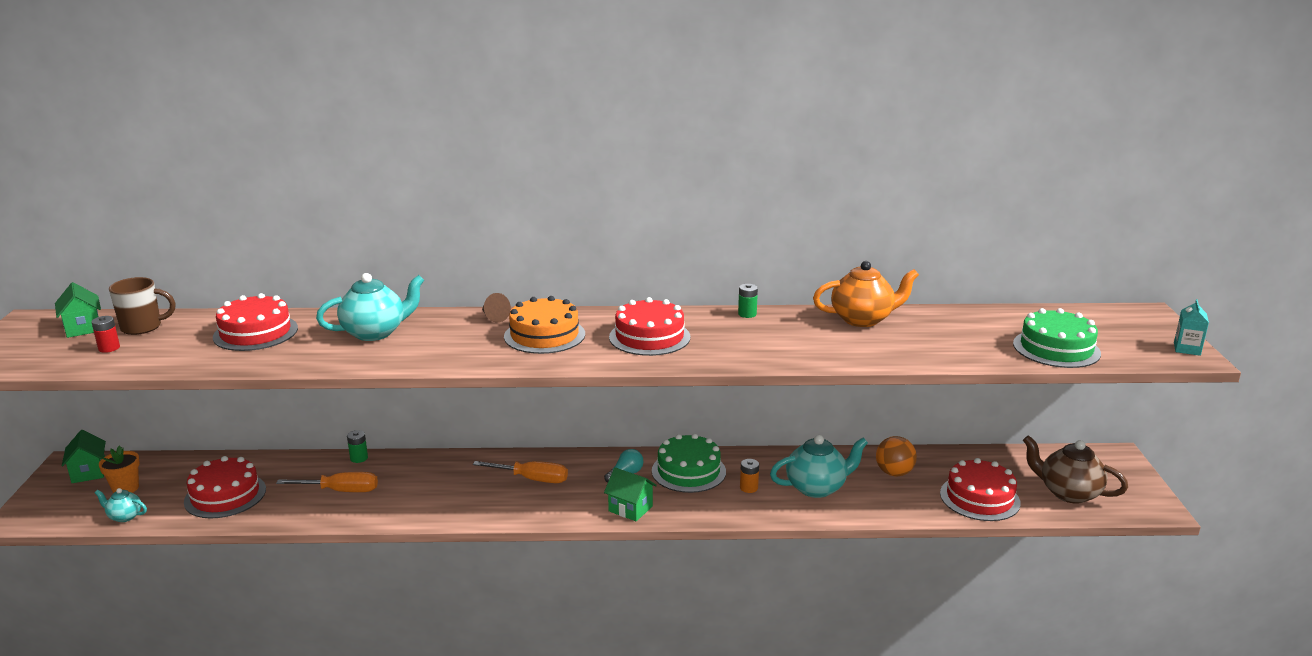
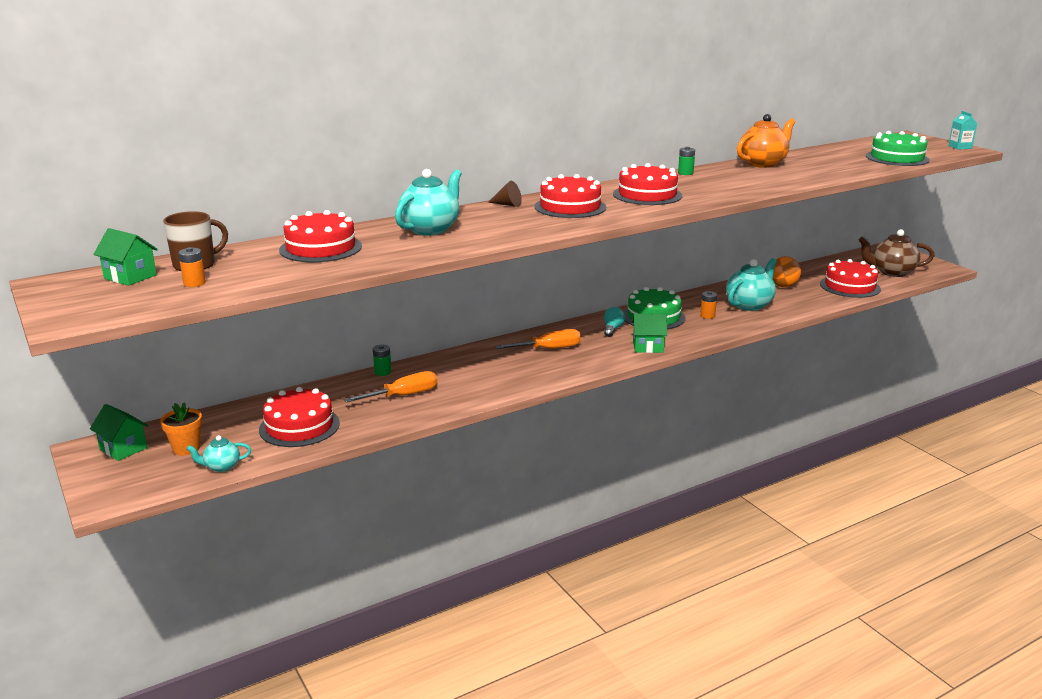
camera: 30 degrees left, 0 degrees up
(109, 348) = (194, 283): red battery -> orange battery
(544, 335) = (570, 207): orange cake -> red cake

